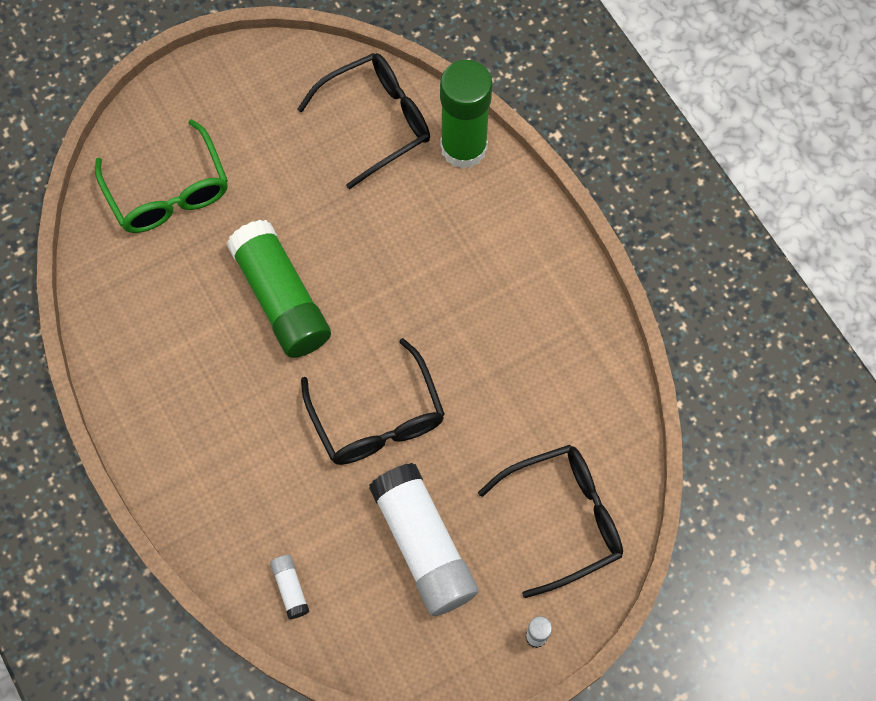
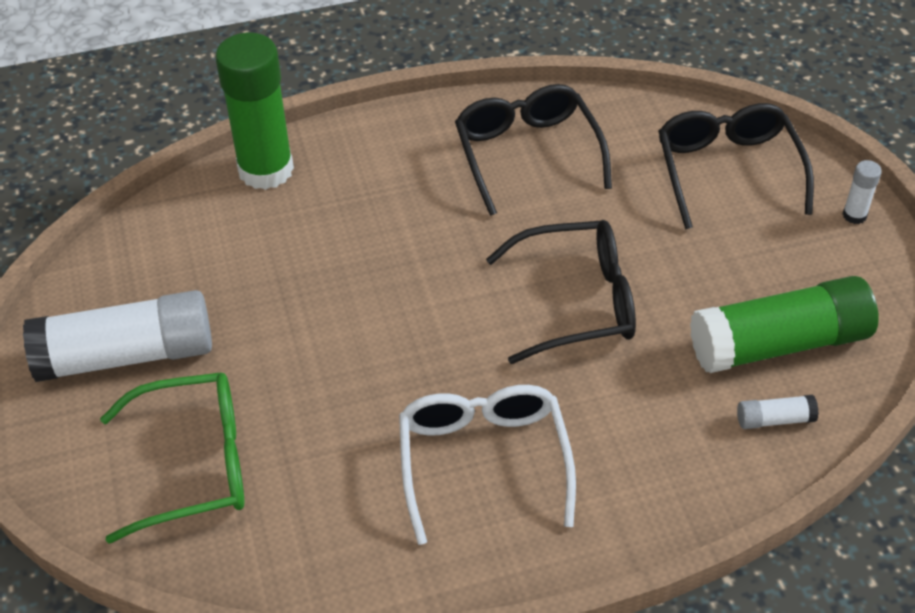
camera: 75 degrees left, 20 degrees down
(209, 381) = (483, 461): none -> white glasses
(281, 298) = (394, 367): green glue stick -> green glue stick (779, 344)
(377, 121) = (195, 237): black glasses -> black glasses (527, 154)
(423, 545) = (739, 288): white glue stick -> white glue stick (126, 355)

